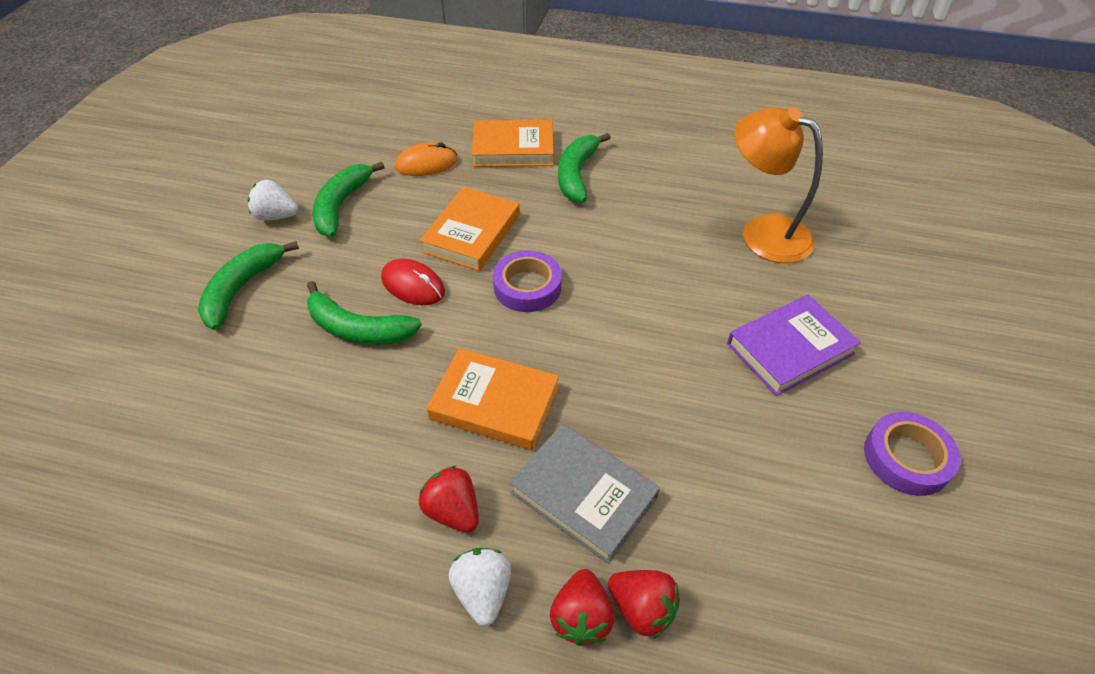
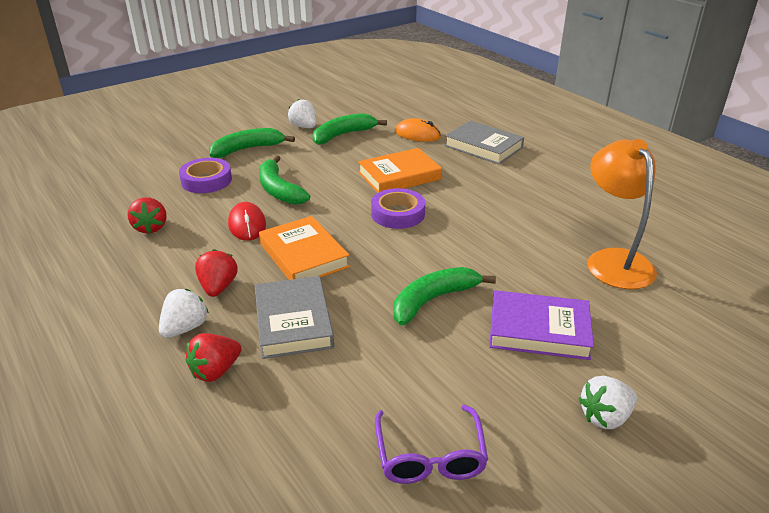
camera: 40 degrees right, 15 degrees down
(413, 285) = (333, 184): red mouse -> red mouse (247, 224)
(513, 148) = (483, 147): orange book -> grey book
(577, 174) = (510, 174): green banana -> green banana (433, 300)
(642, 608) = (251, 390): red strawberry -> red strawberry (151, 228)
(857, 548) = (430, 456): none -> purple glasses
(906, 458) = (546, 438): purple tape -> purple tape (206, 180)
(919, 404) = (605, 417): none -> white strawberry

